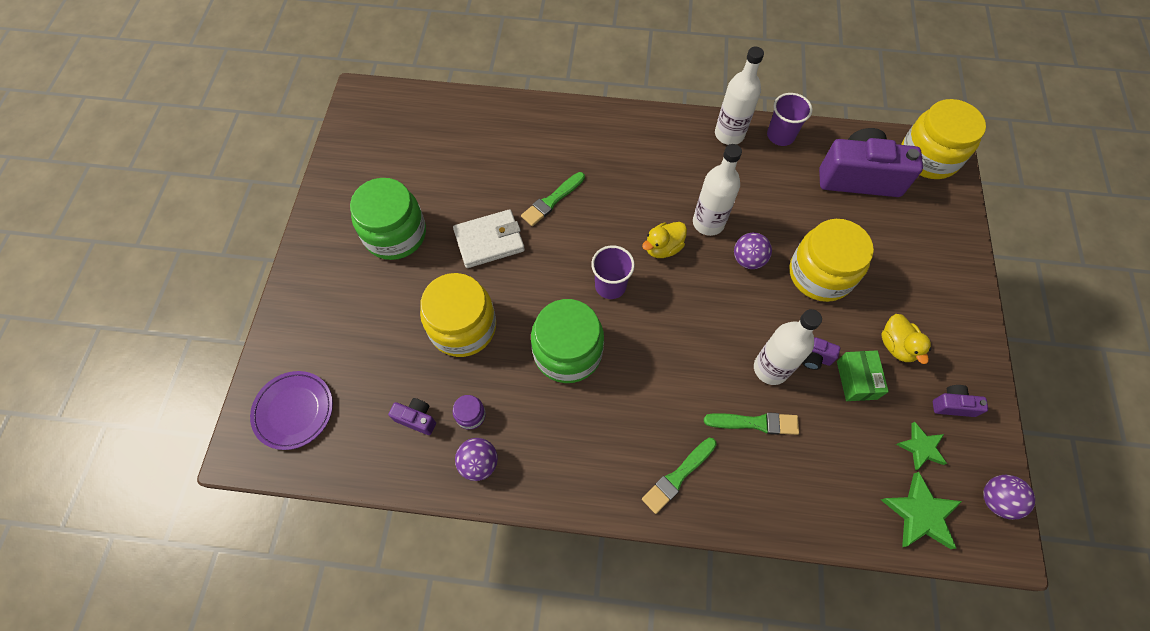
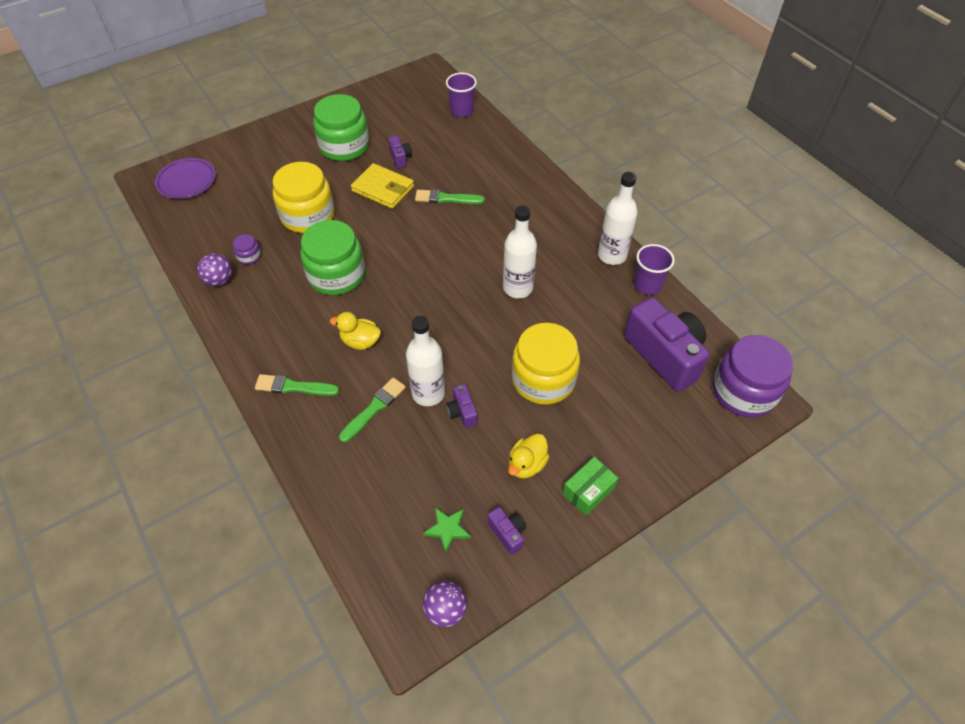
camera: 50 degrees right, 10 degrees down
(416, 419) = (226, 234): purple camera -> purple camera (400, 158)
(489, 241) = (383, 189): white wallet -> yellow wallet
(610, 286) = (409, 266): purple cup -> purple cup (462, 111)
(663, 248) = (469, 275): yellow duck -> yellow duck (360, 341)
(748, 259) = (510, 328): purple ball -> none
(755, 423) = (374, 408): green brush -> green brush turned 105 degrees counterclockwise
(856, 380) = (469, 453): green box -> green box (588, 491)
(920, 513) = (387, 558): green star -> none
(928, 157) = (743, 391): yellow jar -> purple jar

